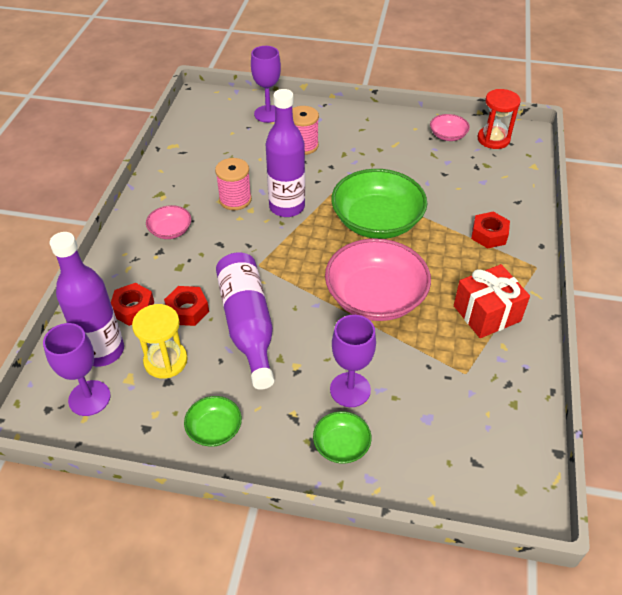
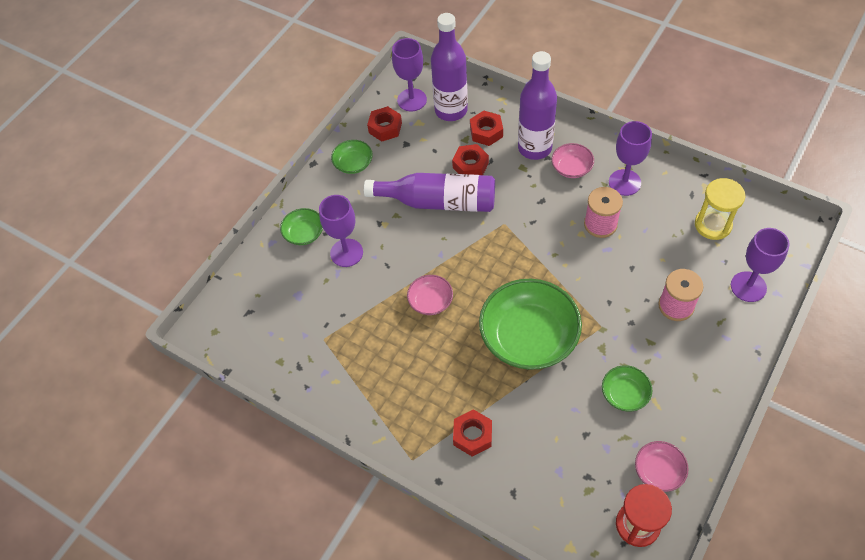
camera: 115 degrees right, 10 degrees up
(144, 413) = (385, 128): none -> red nut
(165, 361) = (425, 145): yellow hourglass -> yellow hourglass (713, 225)
(180, 192) = (624, 182): none -> purple goblet
(287, 207) = (575, 264): purple bottle -> purple bottle (534, 148)
(375, 297) = (430, 301): pink bowl -> pink bowl, size x0.47
(397, 160) = (624, 394): none -> green bowl
(486, 313) = (375, 384): red gift -> none

